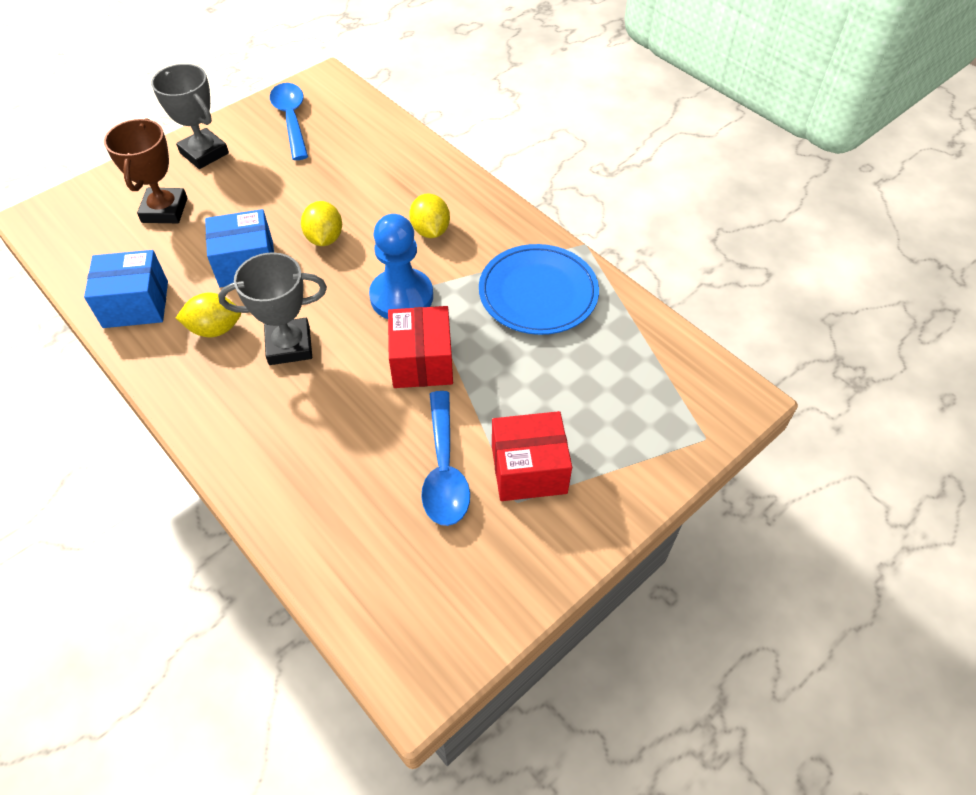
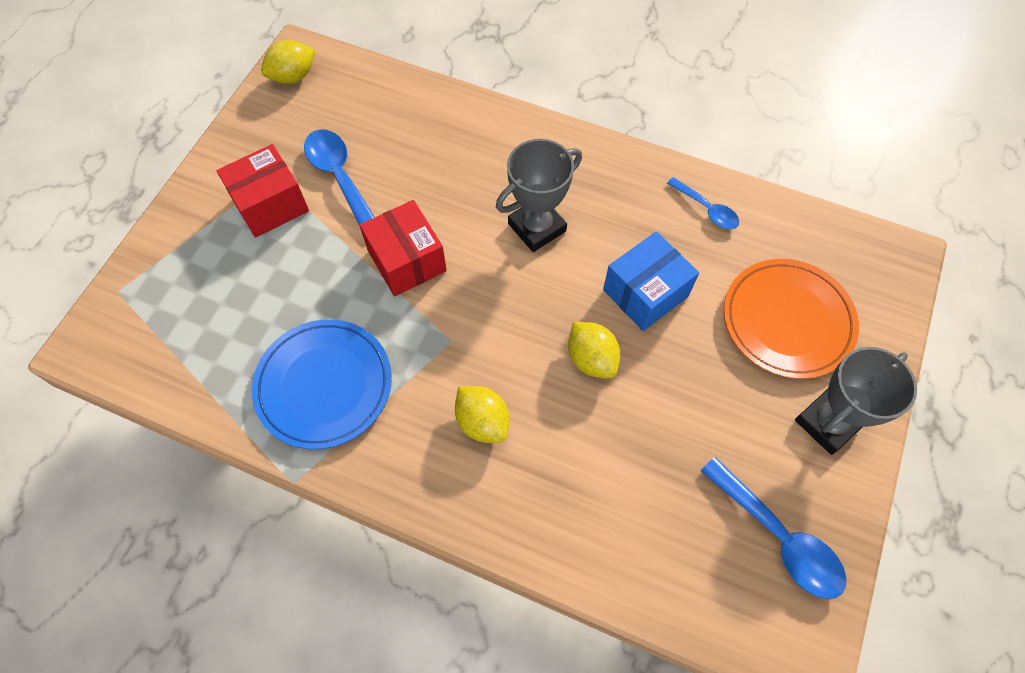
camera: 155 degrees right, 10 degrees up
(136, 304) = (706, 209): blue box -> blue spoon
(165, 210) = (787, 321): brown trophy -> orange plate
(204, 153) = (827, 423): grey trophy -> grey trophy turned 60 degrees counterclockwise
(215, 329) = (615, 216): yellow lemon -> yellow lemon (293, 76)
(401, 297) = (465, 321): blue pawn -> none

